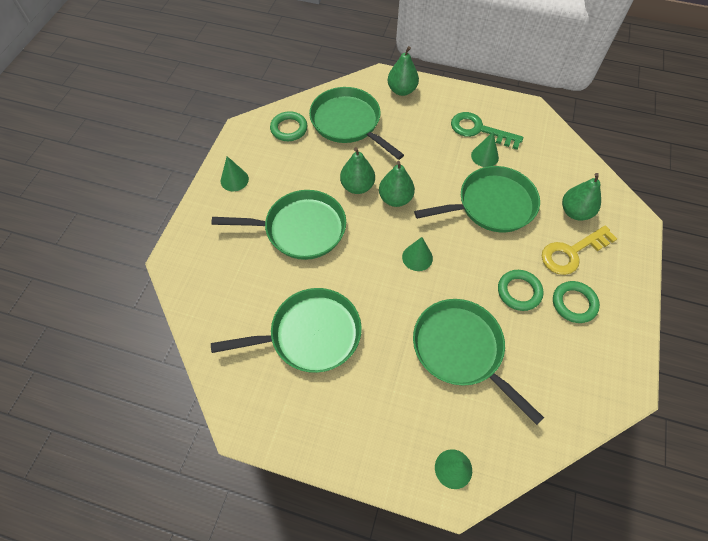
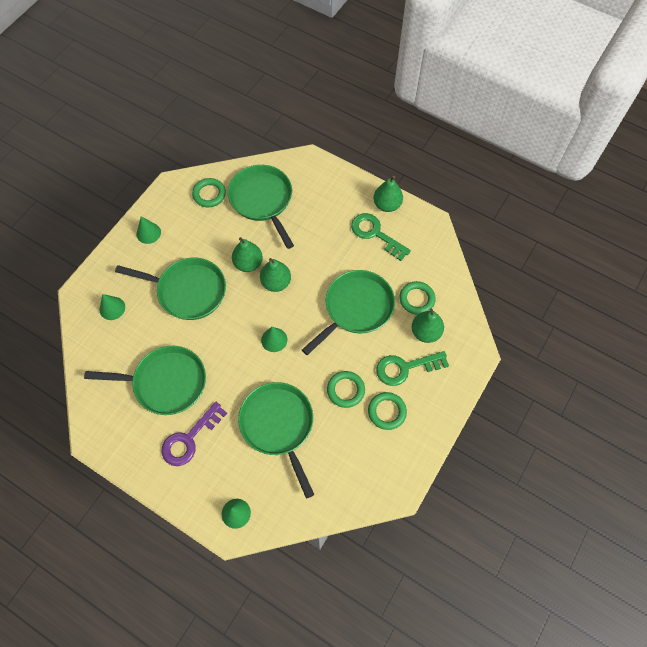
camera: 15 degrees right, 5 degrees up
(362, 393) = (189, 439): none -> purple key
(402, 90) = (322, 178): green pear -> green pear (387, 205)
(484, 156) = (369, 260): green cone -> green cone (112, 308)
(492, 205) = (356, 308): green pan -> green pan turned 45 degrees counterclockwise
(550, 182) = (416, 299): none -> green ring
(572, 253) = (405, 368): yellow key -> green key

